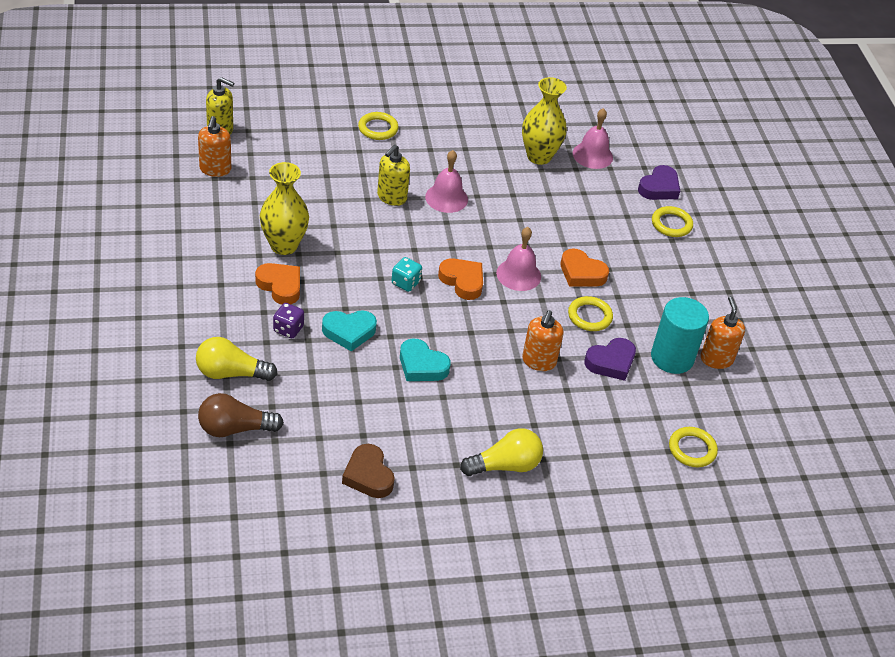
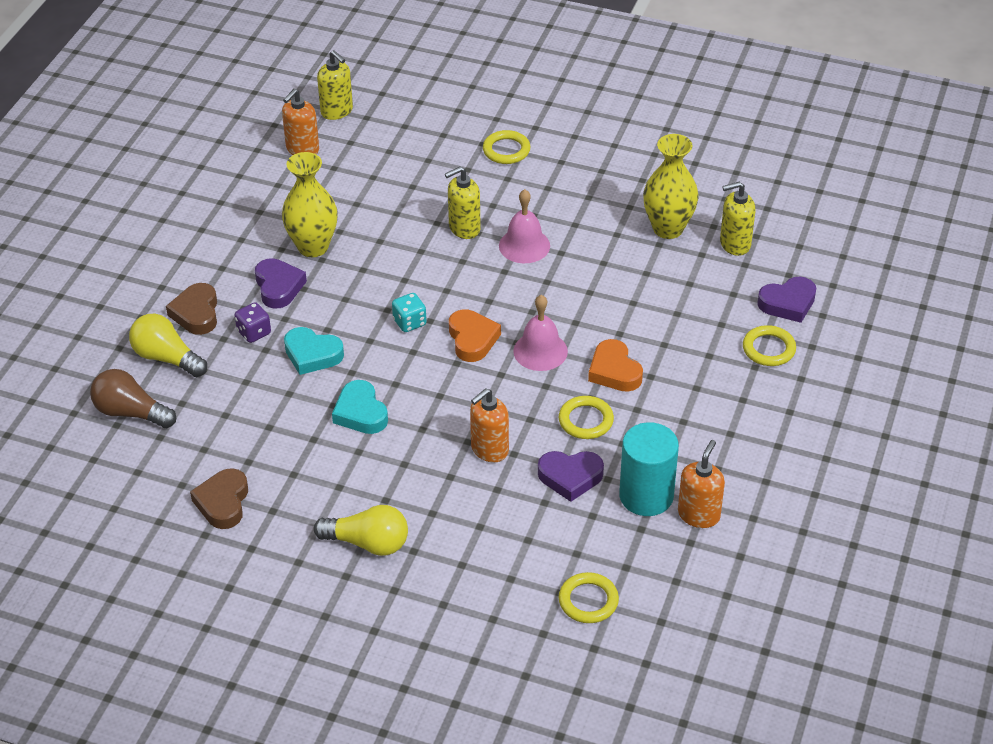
camera: 35 degrees right, 0 degrees up
(228, 328) = (196, 313): none -> brown heart
(280, 286) = (278, 287): orange heart -> purple heart
(592, 155) = (734, 244): pink bell -> yellow soap dispenser

